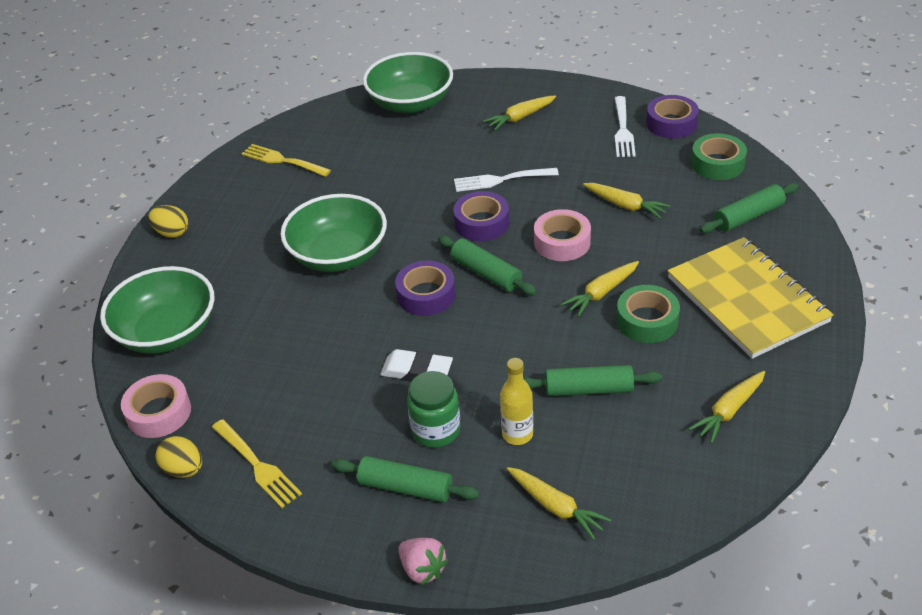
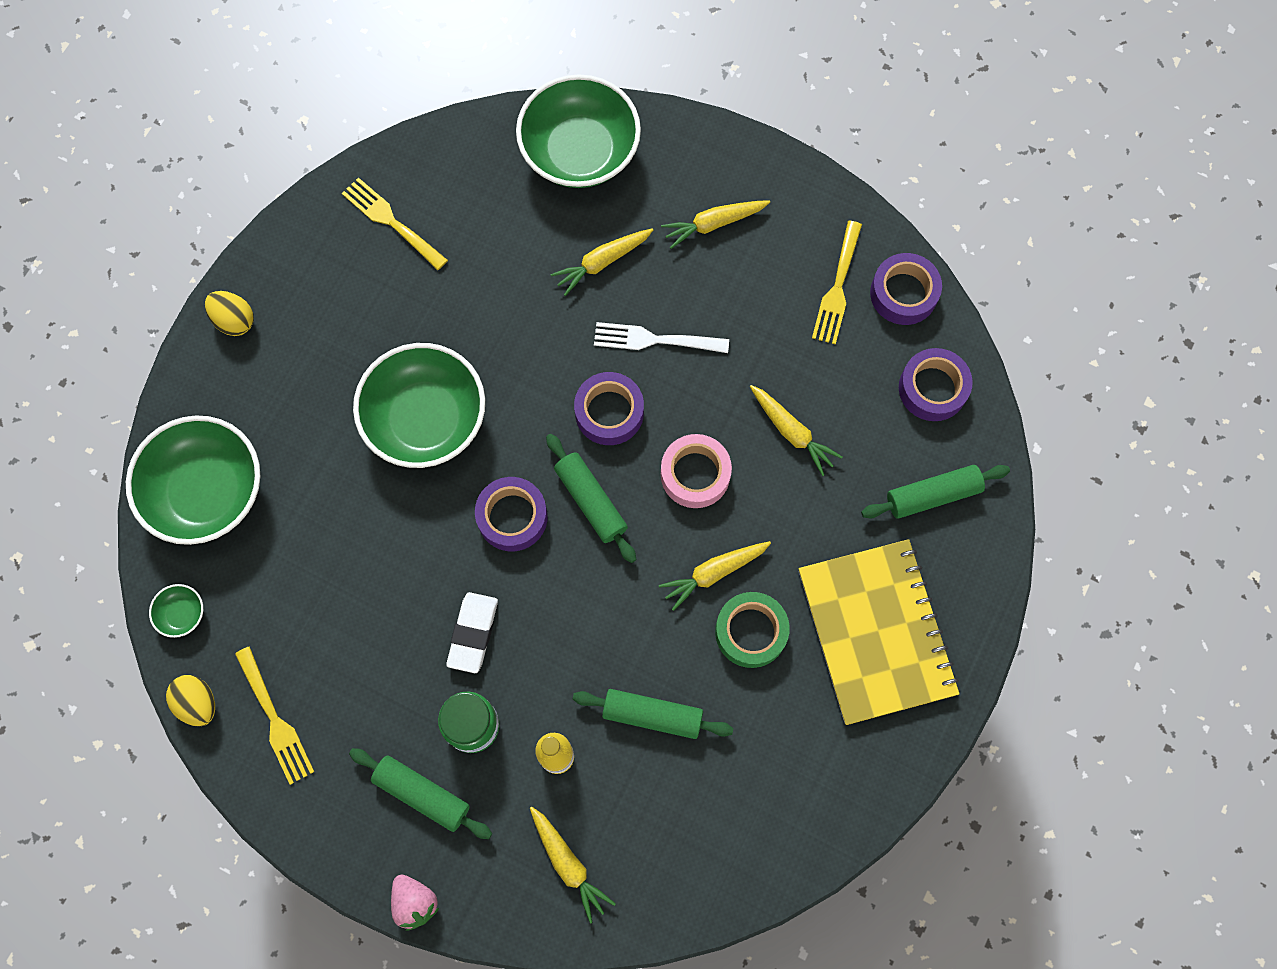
camera: 10 degrees right, 30 degrees up
(159, 413) = (182, 614): pink tape -> green bowl
(417, 371) = (473, 633): white eraser -> white eraser turned 75 degrees clockwise
(623, 130) = (837, 287): white fork -> yellow fork
(717, 163) = (932, 388): green tape -> purple tape
(728, 411) = (791, 790): yellow carrot -> yellow carrot (602, 262)

